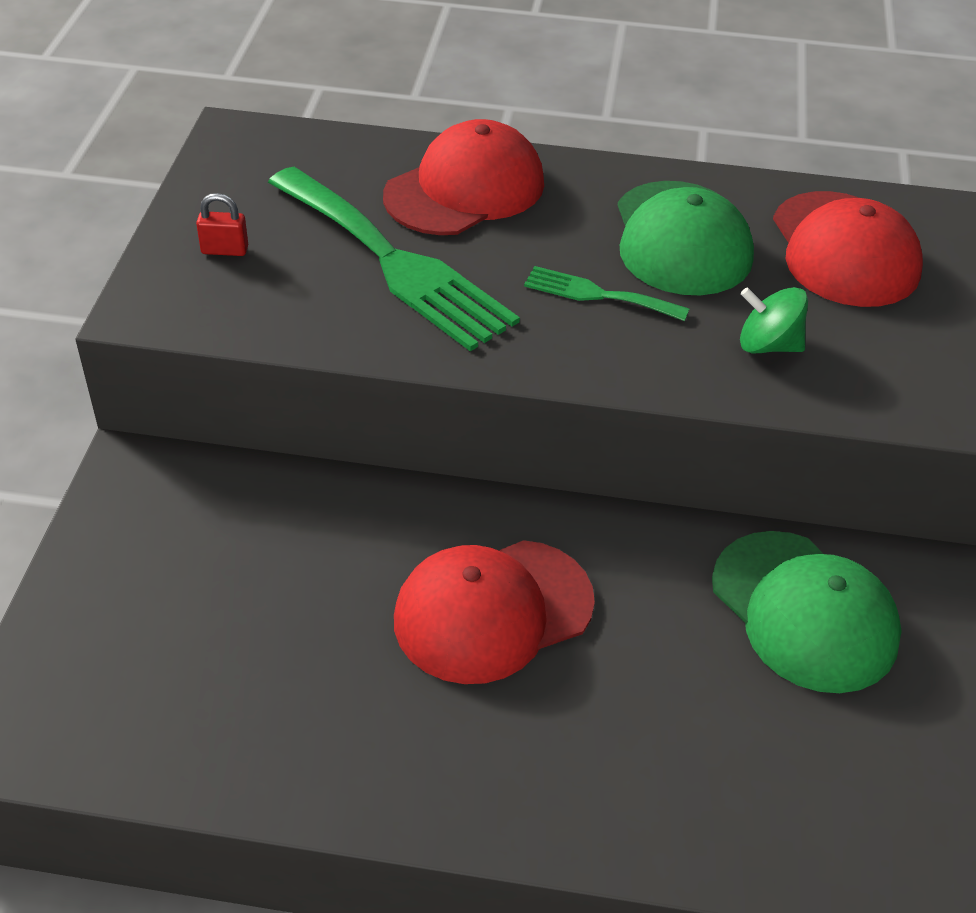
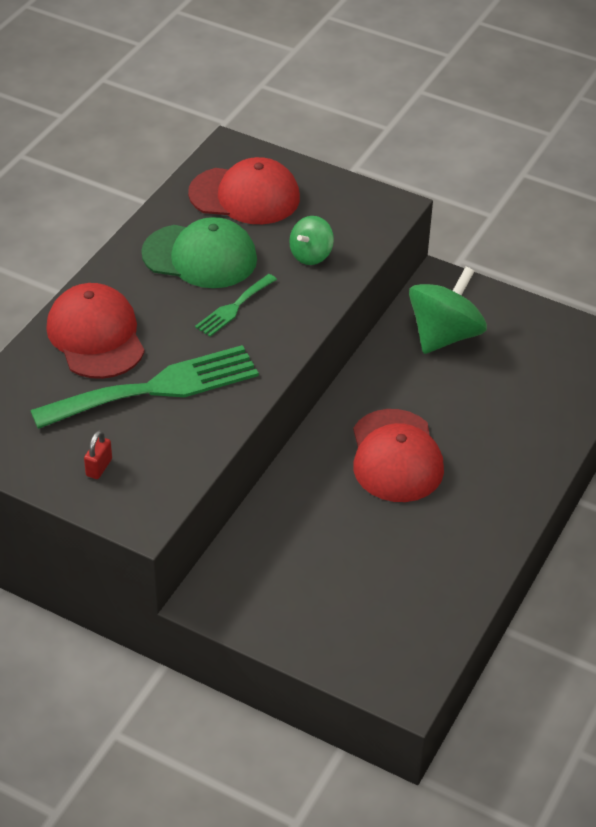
camera: 70 degrees left, 0 degrees up
(804, 611) = (444, 335): green cap -> green spinning top

